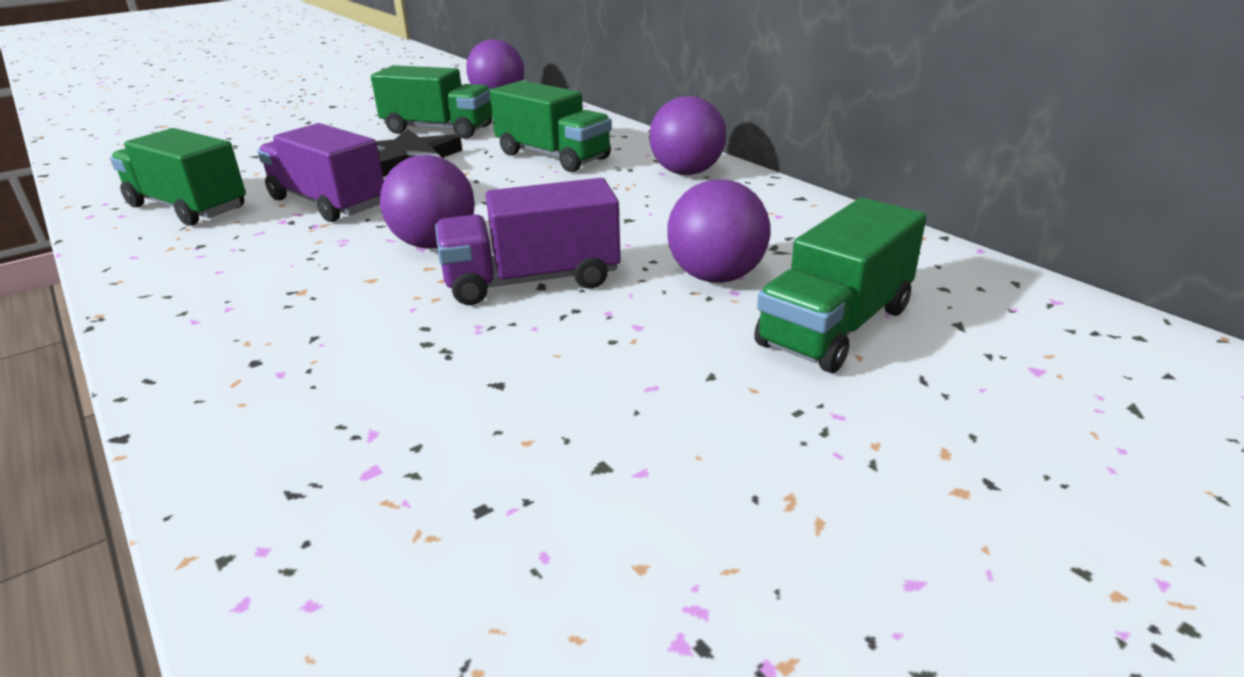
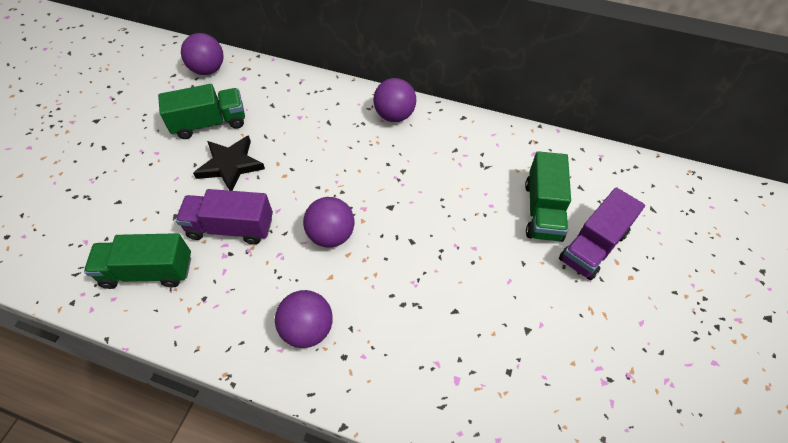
camera: 35 degrees left, 25 degrees up
(532, 280) = (405, 240): purple truck -> purple truck (593, 246)
(553, 156) = (310, 127): green truck -> none
(716, 277) = (477, 199): purple ball -> purple ball (307, 329)

